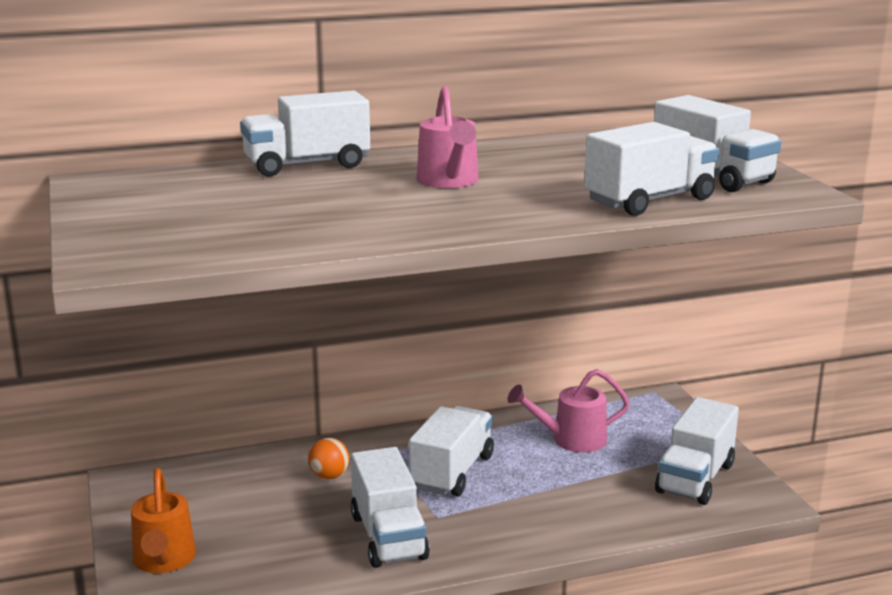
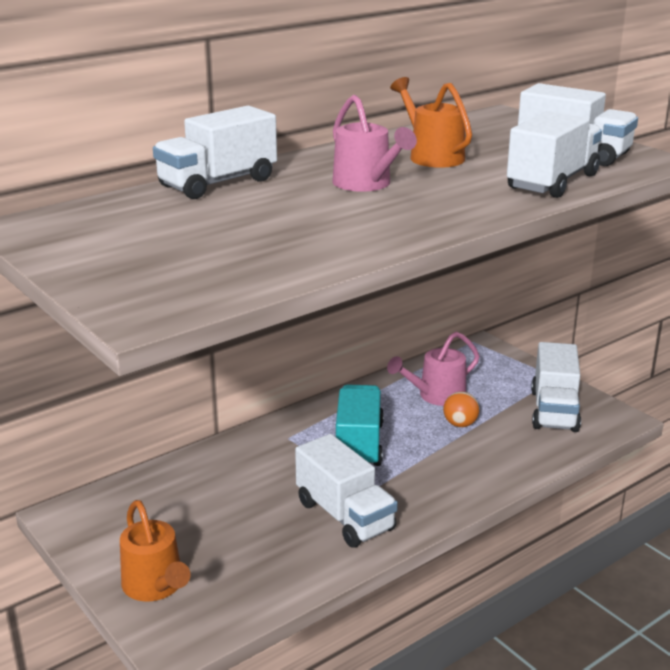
camera: 20 degrees left, 5 degrees up
(329, 476) = (254, 470): orange ball -> orange ball (460, 424)
(452, 472) = (358, 445): white truck -> turquoise truck
(551, 163) = (431, 156): none -> orange watering can

